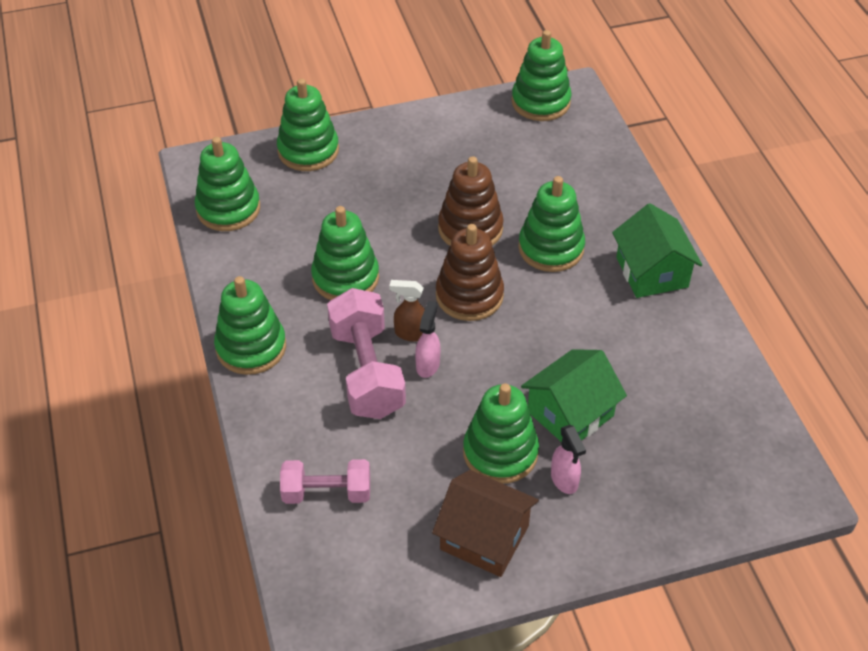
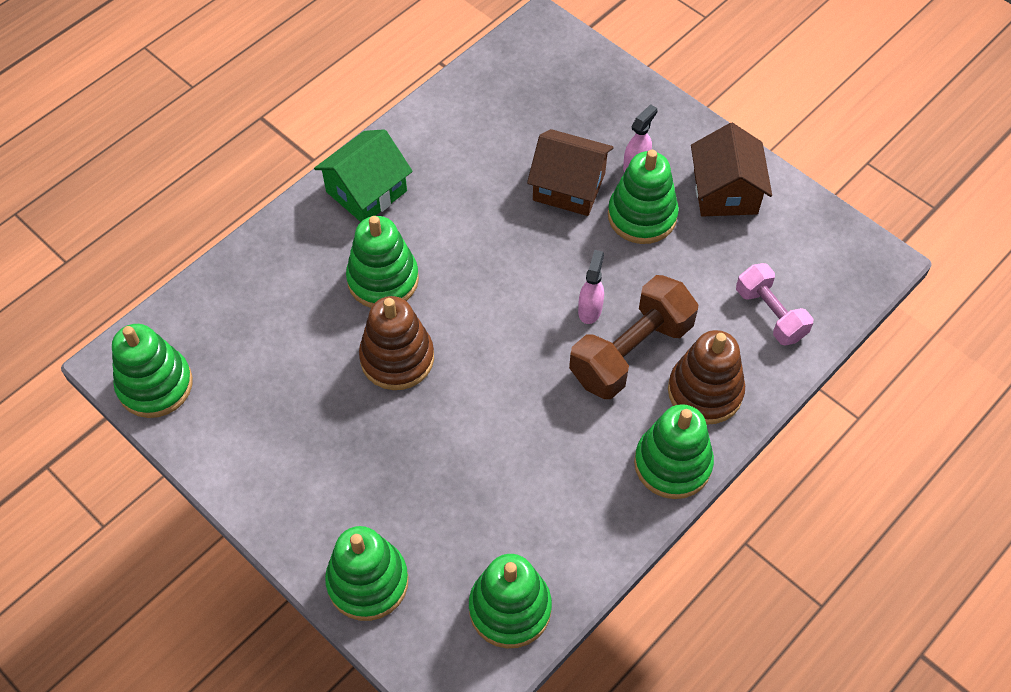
camera: 120 degrees left, 10 degrees up
(345, 278) = (533, 433): green stacking toy -> none
(367, 371) = (631, 352): pink dumbbell -> brown dumbbell
(411, 333) = (564, 340): brown spray bottle -> none
(428, 365) = (590, 309): pink spray bottle -> pink spray bottle turned 120 degrees clockwise
(469, 295) = (487, 317): brown stacking toy -> brown stacking toy (705, 391)
(570, 413) = (569, 186): green house -> brown house

